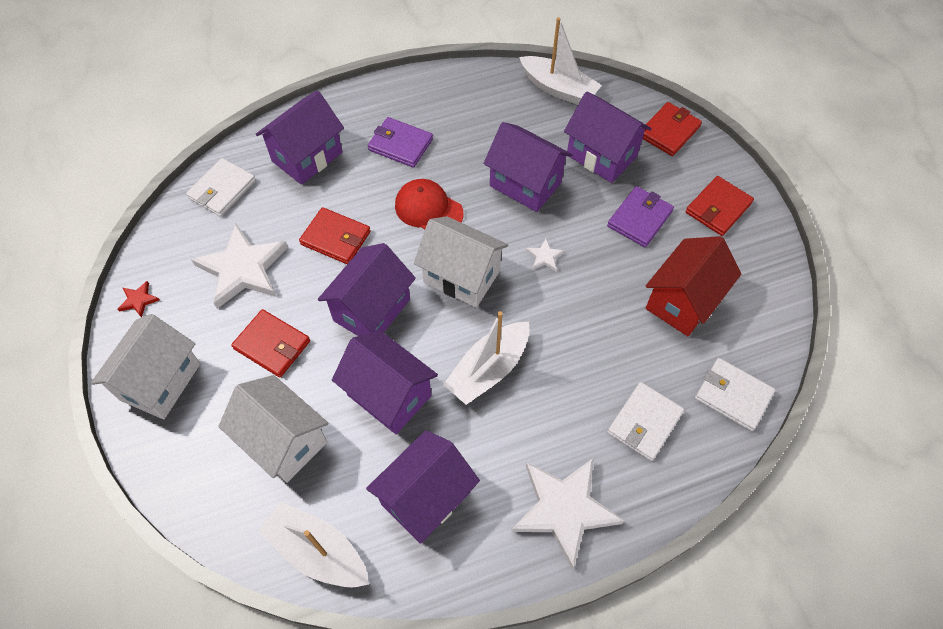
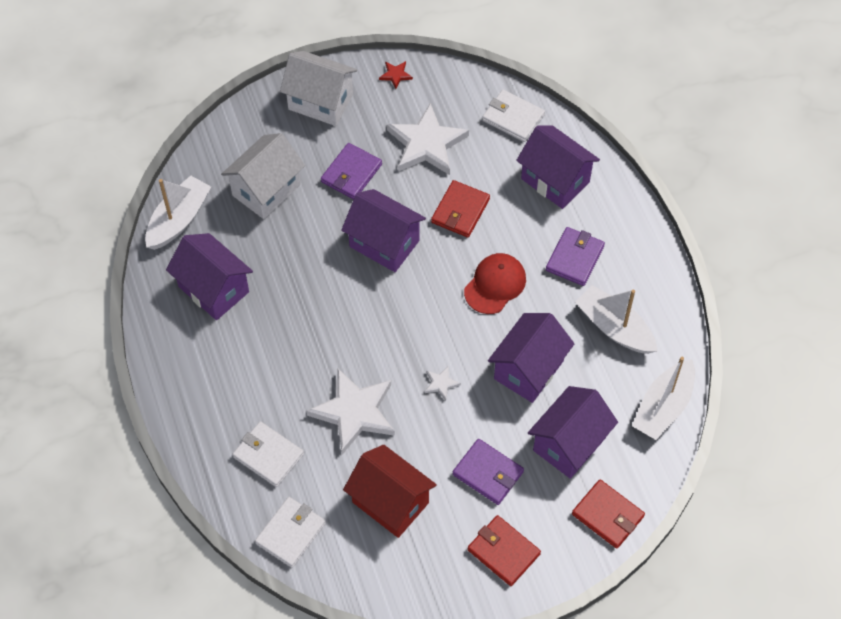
camera: 90 degrees right, 0 degrees up
(272, 345) = (351, 173): red wallet -> purple wallet
(389, 395) = (302, 260): purple house -> none
(461, 276) = (419, 313): white house -> none
(488, 369) = (324, 334): white boat -> white boat (614, 328)
(564, 509) = (197, 388): white star -> white star (354, 412)

